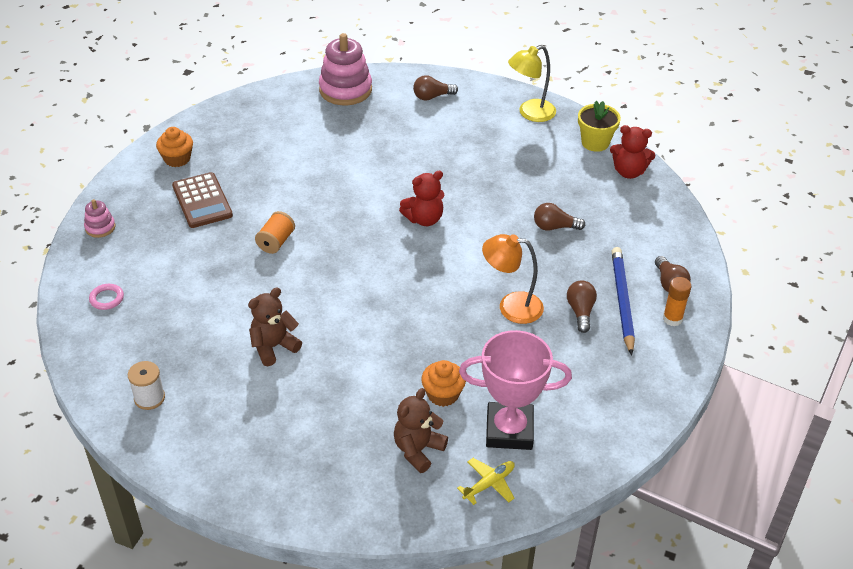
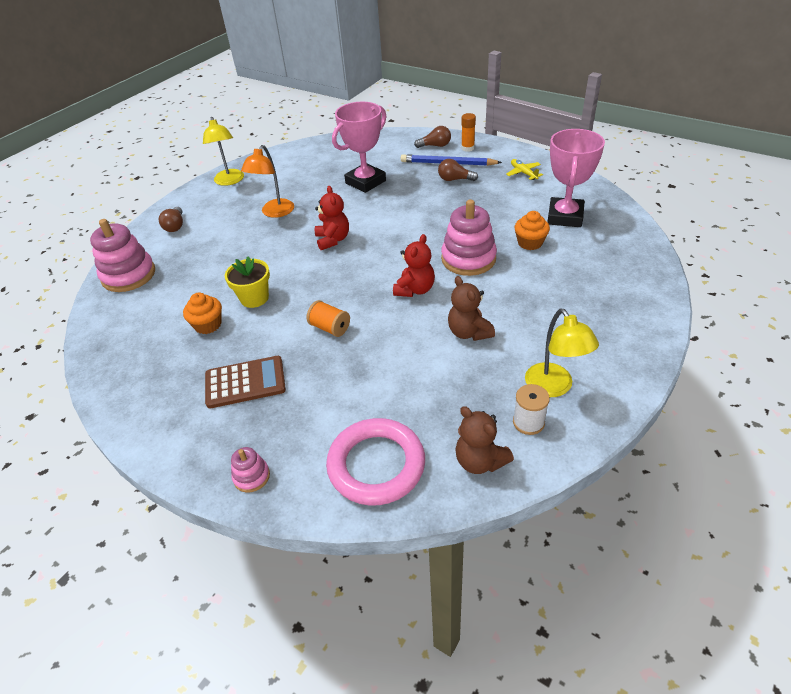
camera: 75 degrees left, 0 degrees up
(107, 298) = (376, 465): pink ring -> pink ring, size x2.48
(177, 159) = (162, 404): orange cupcake -> orange cupcake (208, 325)
(194, 417) = (554, 387): none -> yellow lamp
(402, 338) = (468, 259): none -> pink stacking toy
(418, 450) = (585, 258): brown teddy bear -> brown teddy bear (480, 461)
(489, 484) = (614, 228): yellow plane -> yellow plane (523, 173)
(511, 306) = (444, 206): orange lamp -> orange lamp (274, 212)
(554, 227) = (365, 182): brown light bulb -> pink trophy
(595, 142) = (281, 158): yellow flower pot -> yellow flower pot (254, 298)
(629, 172) = (319, 148): red teddy bear -> red teddy bear (415, 289)

